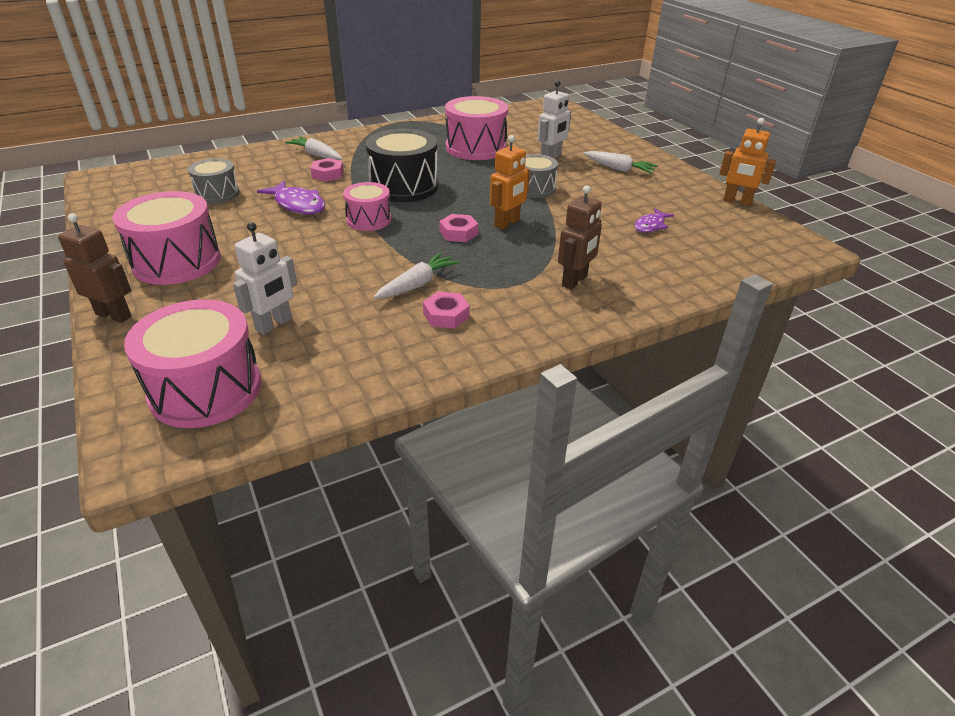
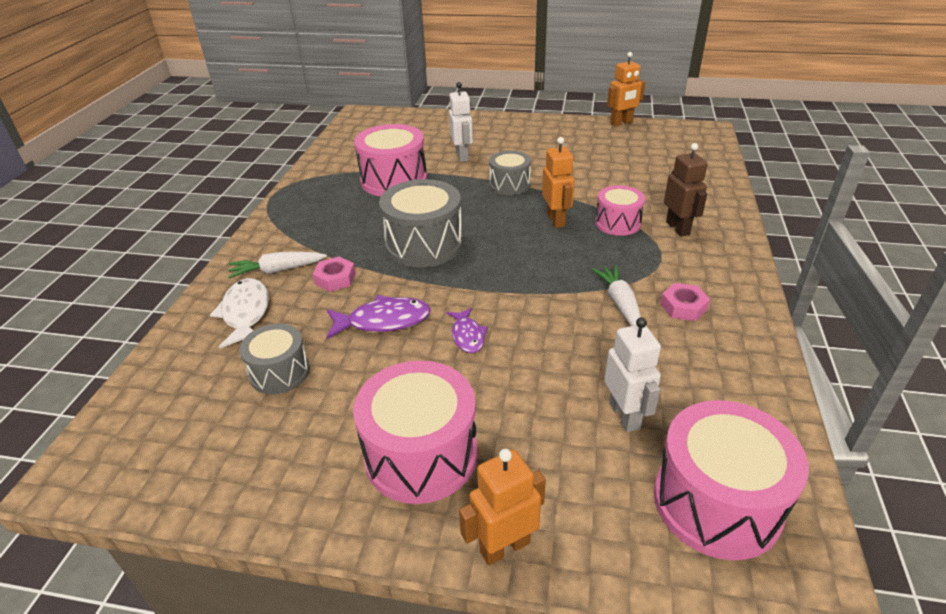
camera: 50 degrees left, 0 degrees up
(114, 315) = (504, 547): brown robot -> orange robot
(263, 164) = (246, 313): none -> white fish
(369, 220) = (469, 287): pink drum -> pink drum (617, 223)
(404, 187) = (424, 244): black drum -> grey drum
(458, 233) = (548, 249): pink nut -> none
(619, 169) = (520, 139): white carrot -> none
(650, 226) = (624, 166): purple fish -> purple fish (467, 336)

